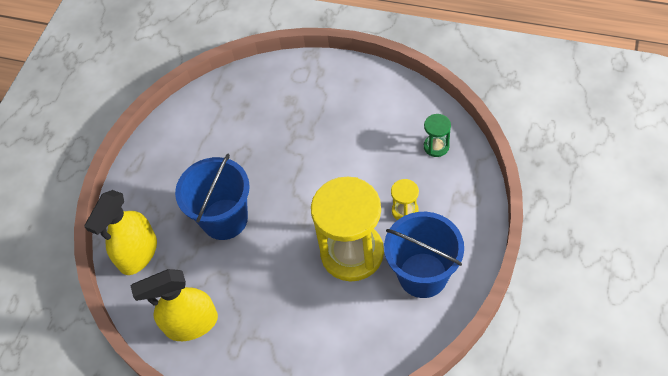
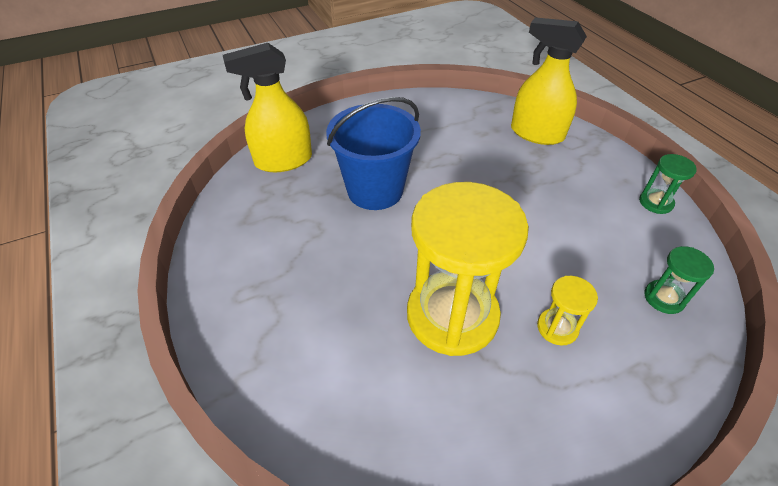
camera: 40 degrees right, 10 degrees down
(191, 324) = (245, 241): yellow spray bottle -> yellow spray bottle (536, 133)
(384, 84) = (655, 202): none -> green hourglass
(423, 275) = (506, 413): blue bucket -> none

